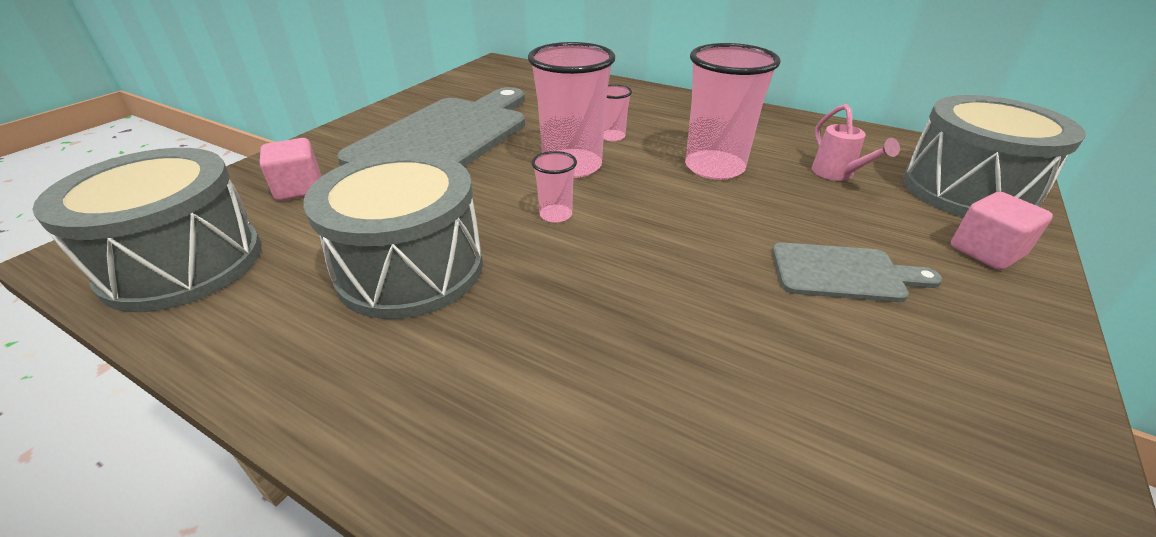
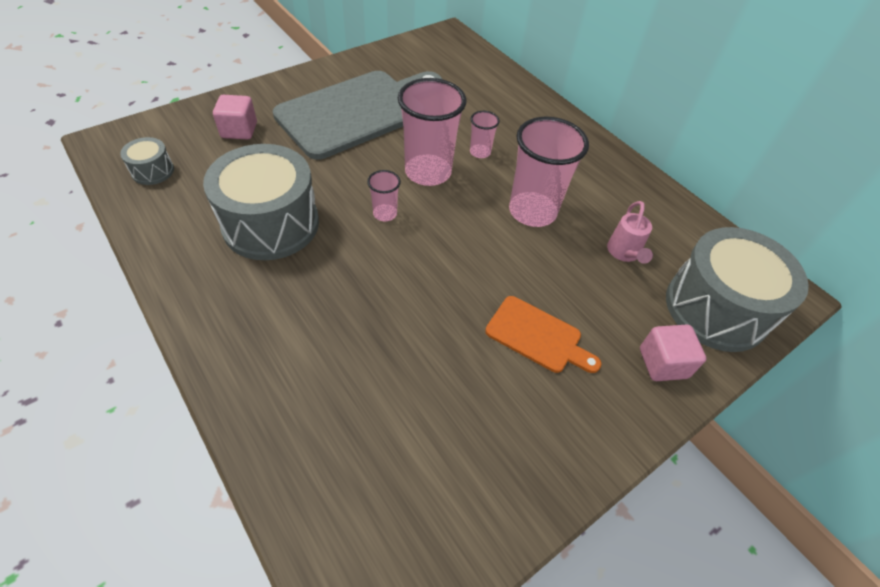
camera: 20 degrees right, 15 degrees up
(183, 263) = (153, 171): grey drum -> grey drum, size x0.45
(843, 273) = (537, 336): grey cutting board -> orange cutting board

